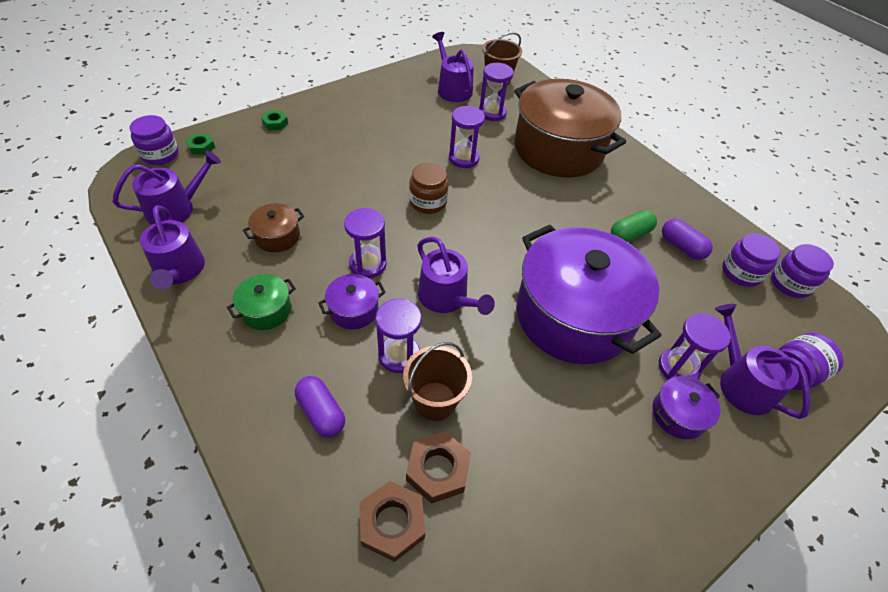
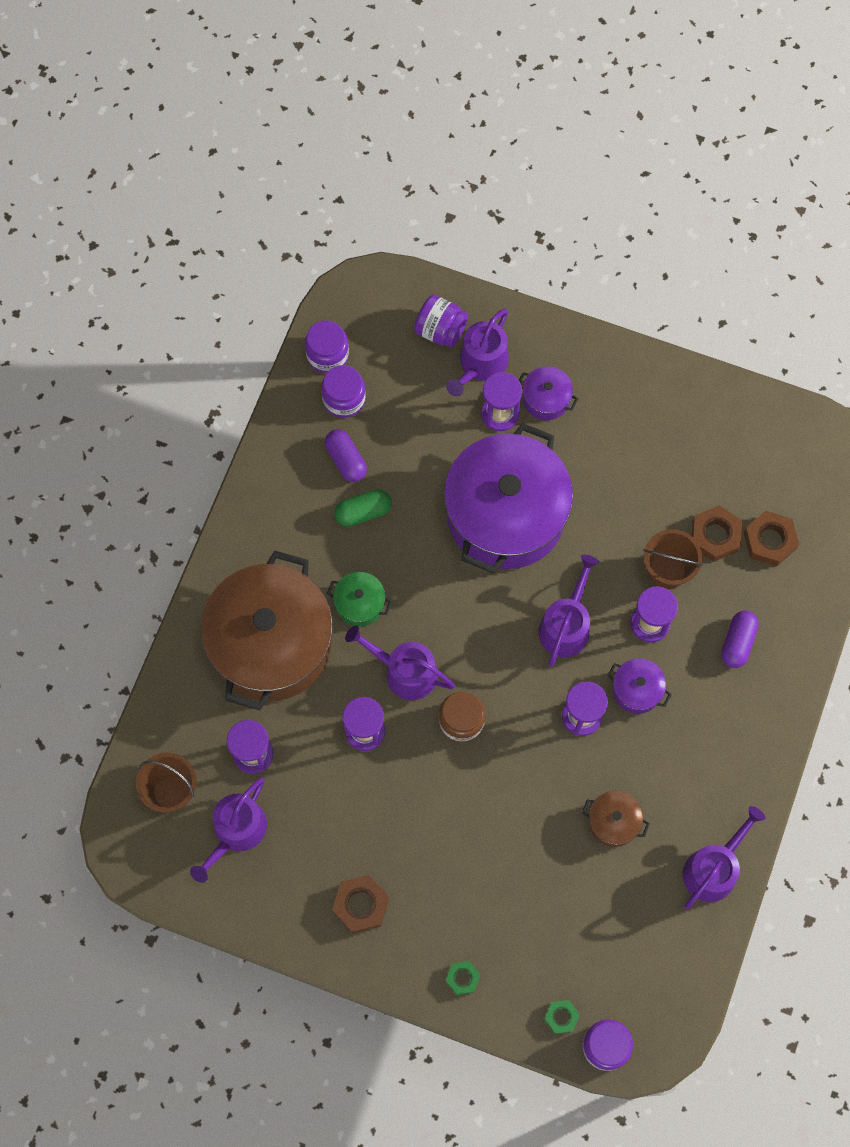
camera: 120 degrees left, 20 degrees up
(176, 208) = (656, 948): purple watering can -> purple watering can (405, 672)
(266, 310) = (692, 758): green pot -> green pot (360, 603)
(362, 109) = (361, 905): none -> brown nut
(630, 234) = (363, 512): green capsule -> green capsule turned 45 degrees counterclockwise
(681, 247) = (346, 460): purple capsule -> purple capsule turned 45 degrees counterclockwise

